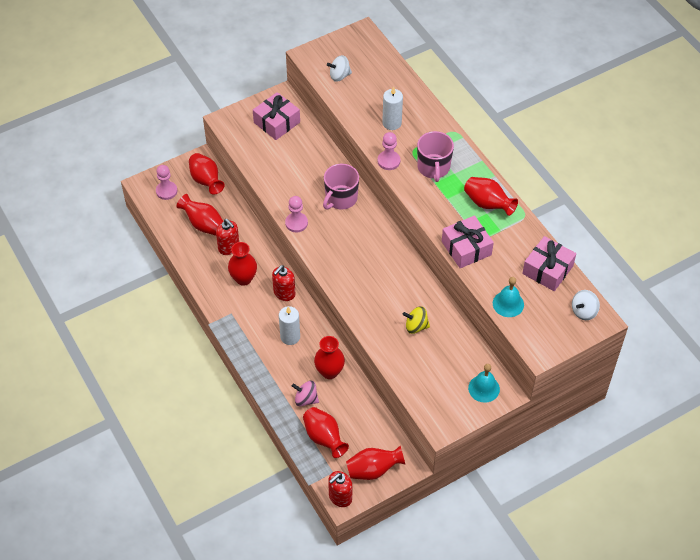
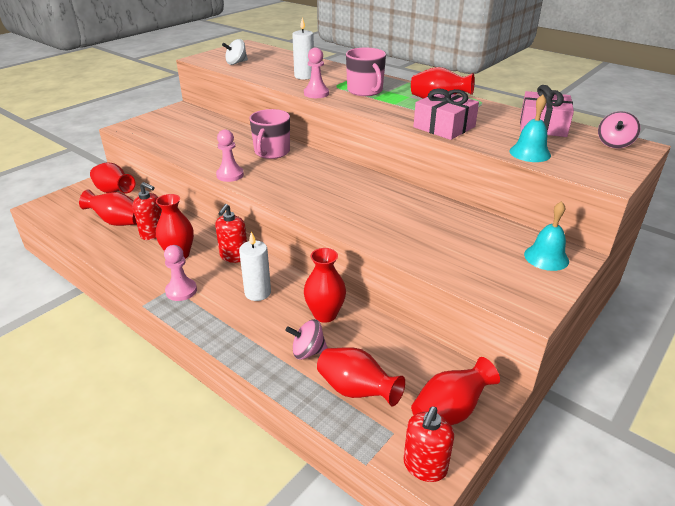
camera: 20 degrees left, 20 degrees down
(166, 191) = (67, 206): pink pawn -> pink pawn (181, 291)
(277, 122) = (181, 121): pink gift -> none
(416, 326) = (419, 223): yellow spinning top -> none
(583, 311) = (614, 144): white spinning top -> pink spinning top

